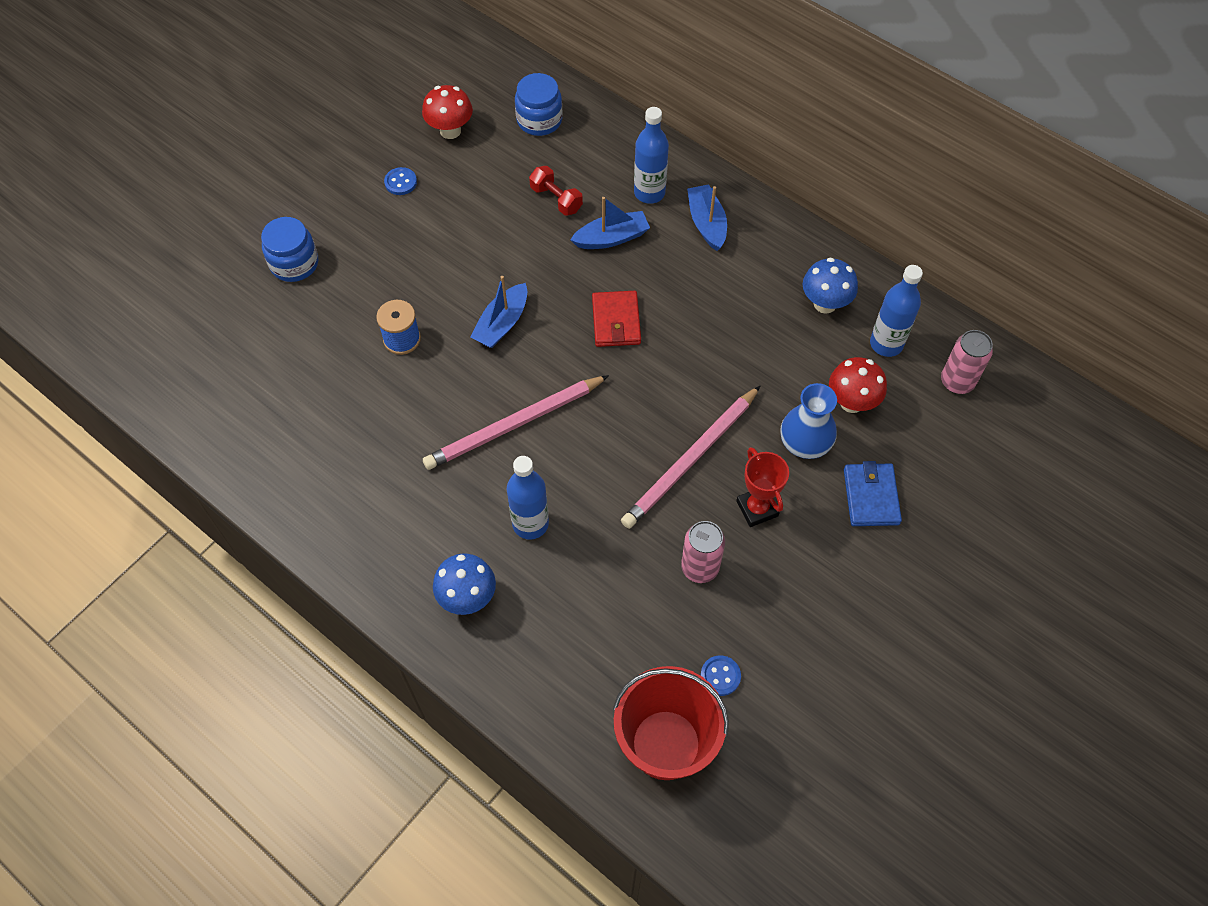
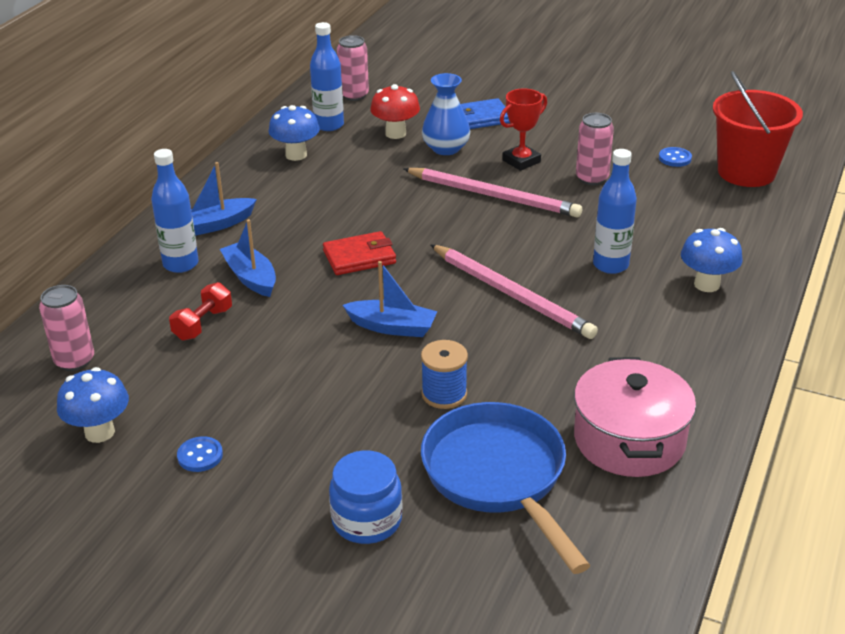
camera: 105 degrees left, 25 degrees down
(294, 448) = (629, 440): none -> pink pot
(297, 350) = (498, 477): none -> blue pan
(450, 131) = (99, 432): red mushroom -> blue mushroom
(539, 120) = (74, 360): blue jar -> pink can

